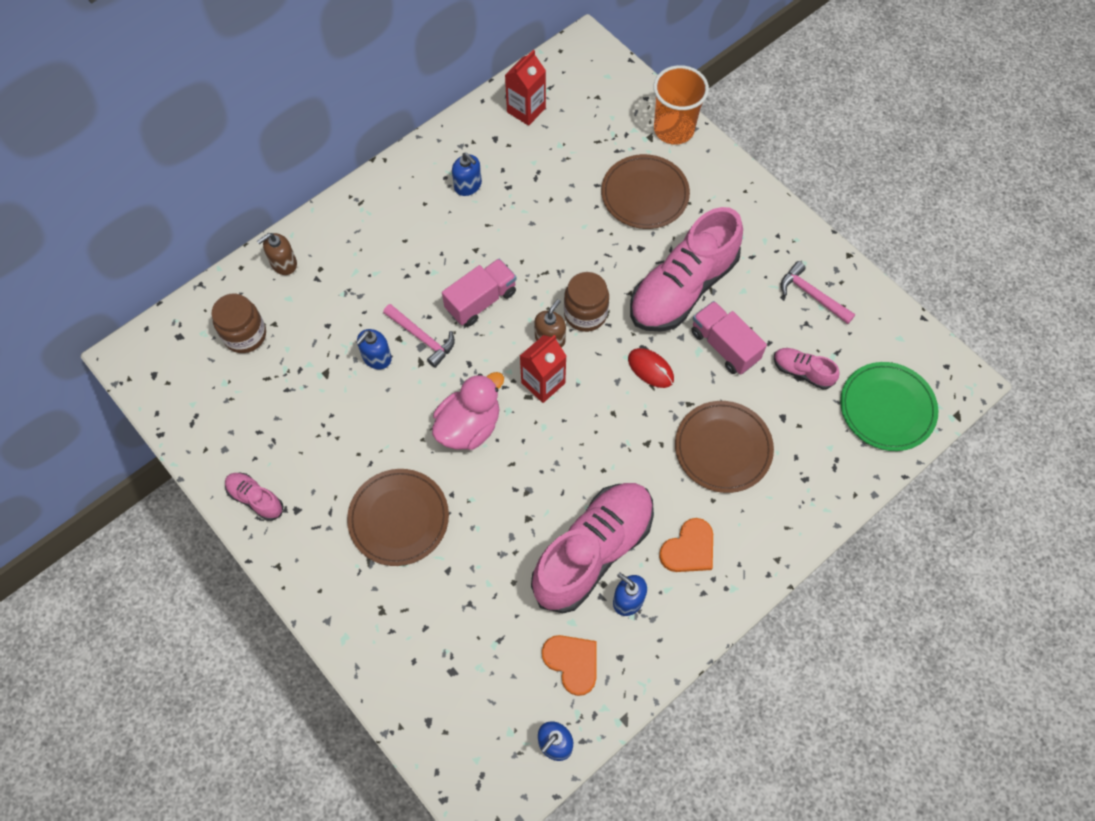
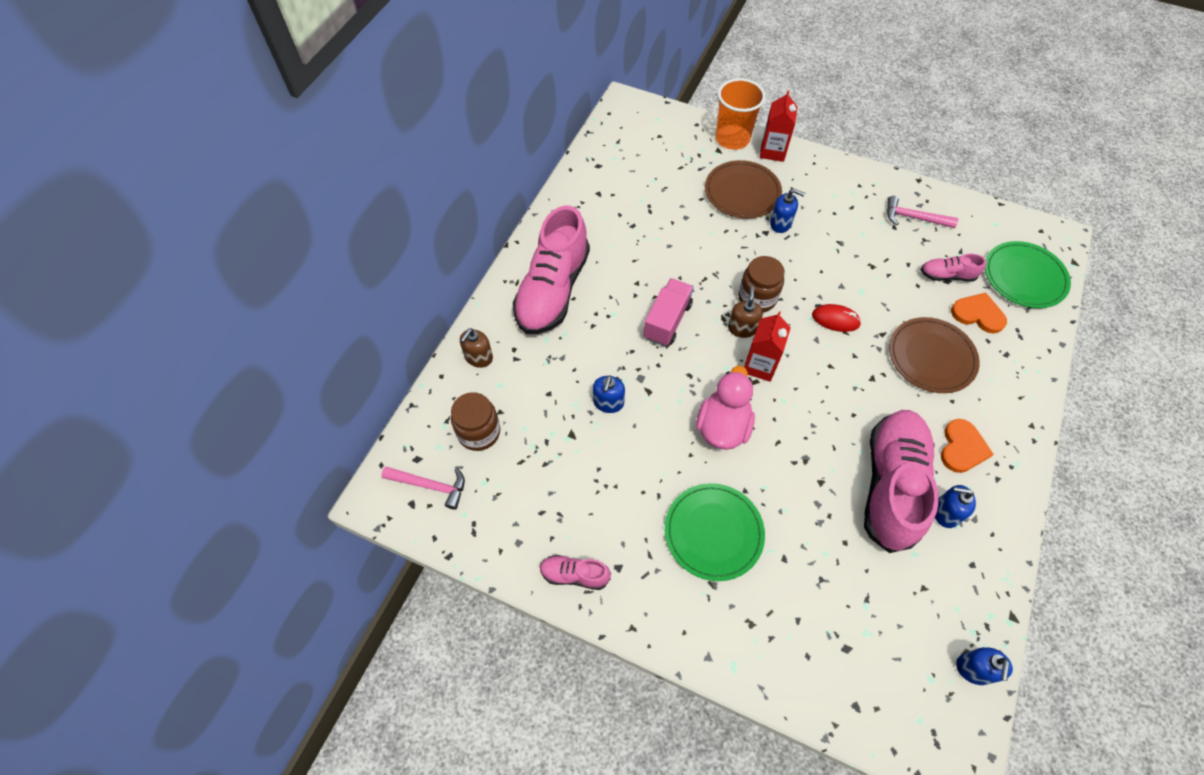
camera: 25 degrees left, 5 degrees down
(399, 518) = (713, 532): brown plate -> green plate
(422, 337) = (637, 370): pink hammer -> pink hammer (430, 485)
(468, 185) = (599, 236): blue soap dispenser -> blue soap dispenser (780, 223)
(526, 110) = (610, 164): red carton -> red carton (772, 151)
(572, 662) = (939, 589): orange heart -> orange heart (978, 314)
(682, 288) = (817, 249): pink shoe -> pink shoe (553, 290)
(724, 346) = (878, 279): pink truck -> none

